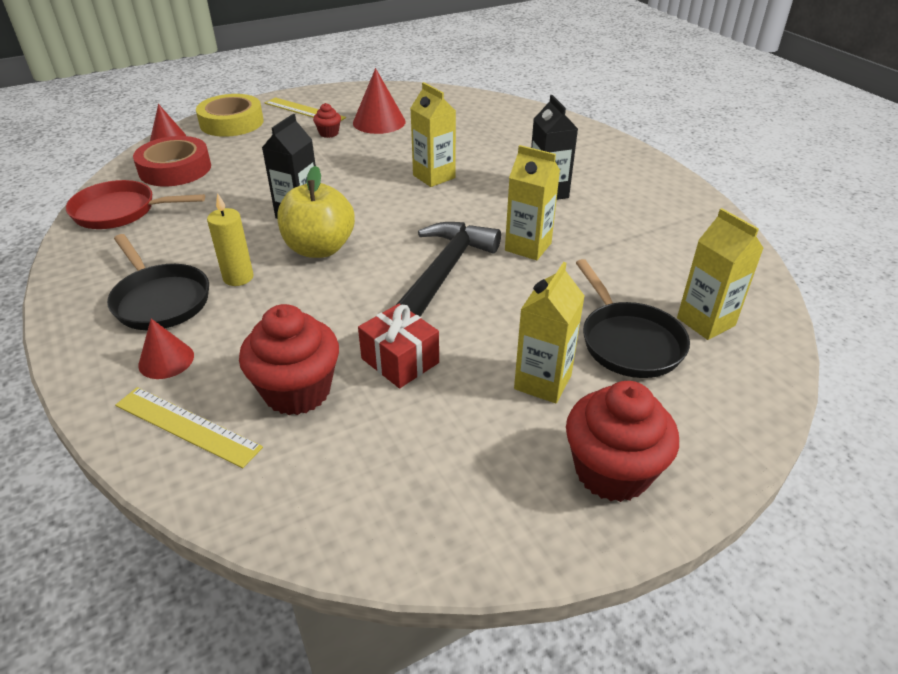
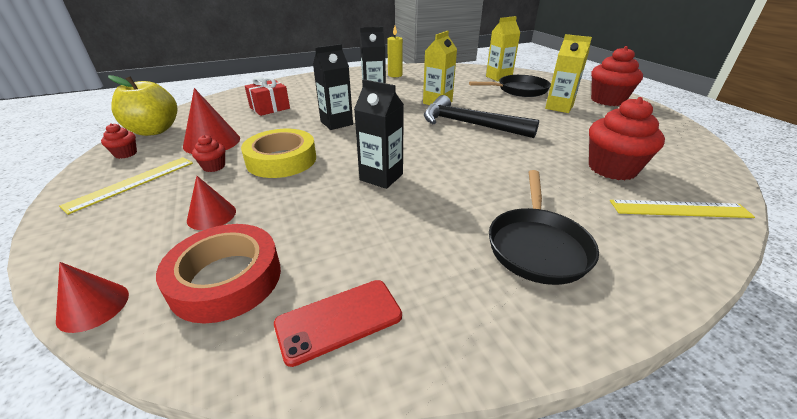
camera: 85 degrees left, 5 degrees down
(120, 211) = (339, 320): red pan -> red phone
(160, 300) = (537, 246): black pan -> black pan turned 135 degrees clockwise
(166, 360) = (619, 229): red cone -> red cone (211, 215)
(187, 426) = (679, 209): yellow ruler -> yellow ruler turned 60 degrees clockwise
(232, 122) = (105, 239): yellow tape -> yellow tape (281, 160)
(238, 277) = (488, 202): yellow candle -> yellow candle (395, 75)
(319, 248) = (440, 166): yellow apple -> yellow apple (154, 130)
(355, 95) = (125, 154): none -> red cupcake
(400, 361) = (562, 138): red gift -> red gift (270, 108)
(434, 176) = (336, 123): yellow carton -> black carton

